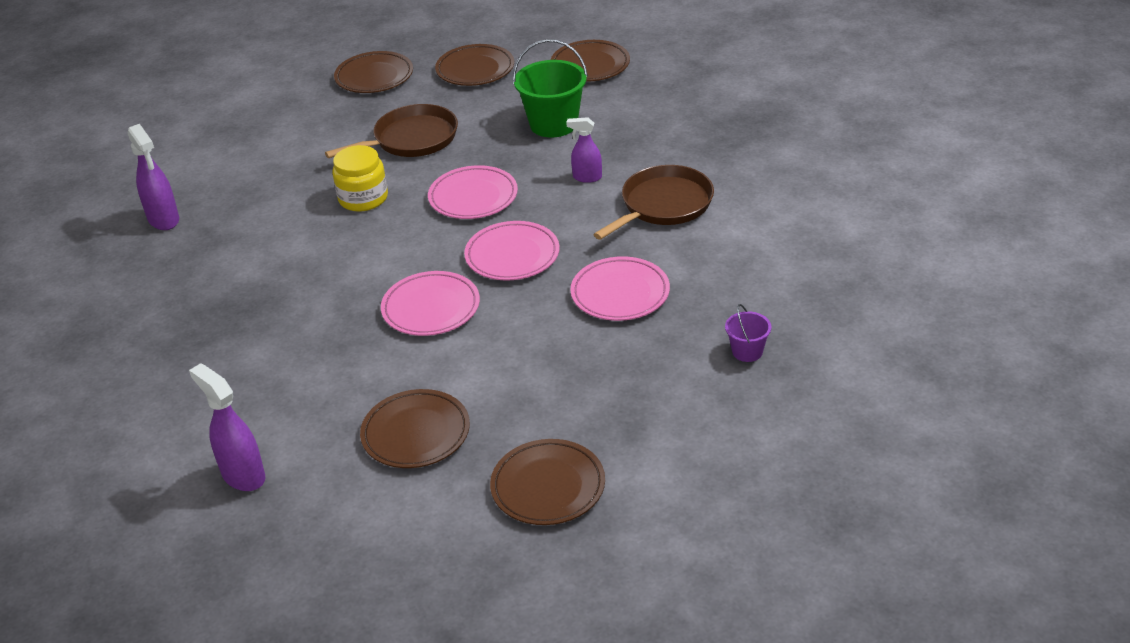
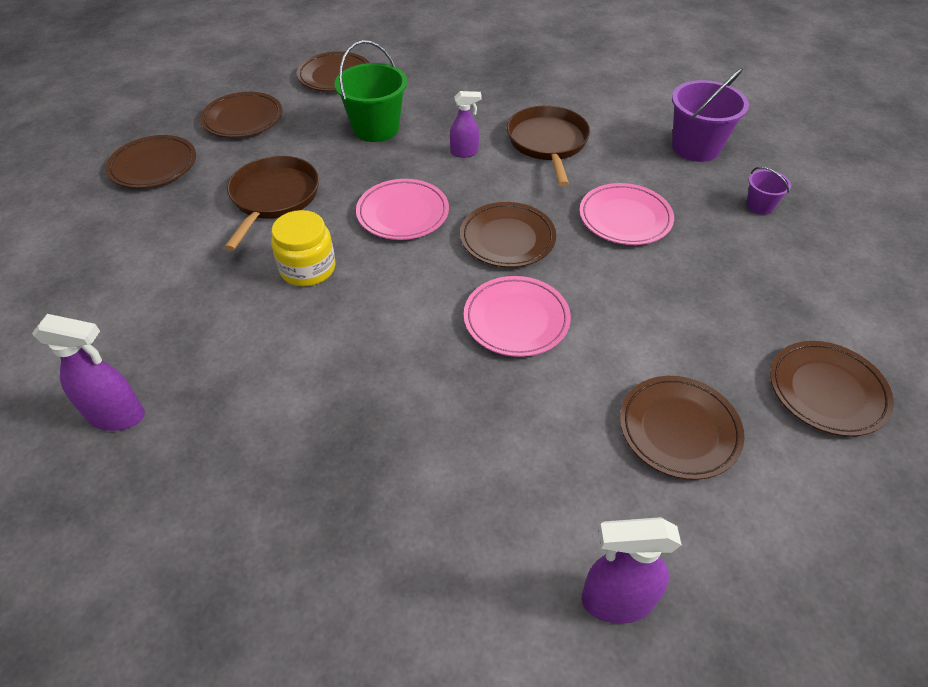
camera: 50 degrees left, 10 degrees up
(512, 255) = (507, 238): pink plate -> brown plate
(587, 177) = (464, 152): purple spray bottle -> purple spray bottle turned 150 degrees counterclockwise
(783, 278) = (695, 147): none -> purple bucket

